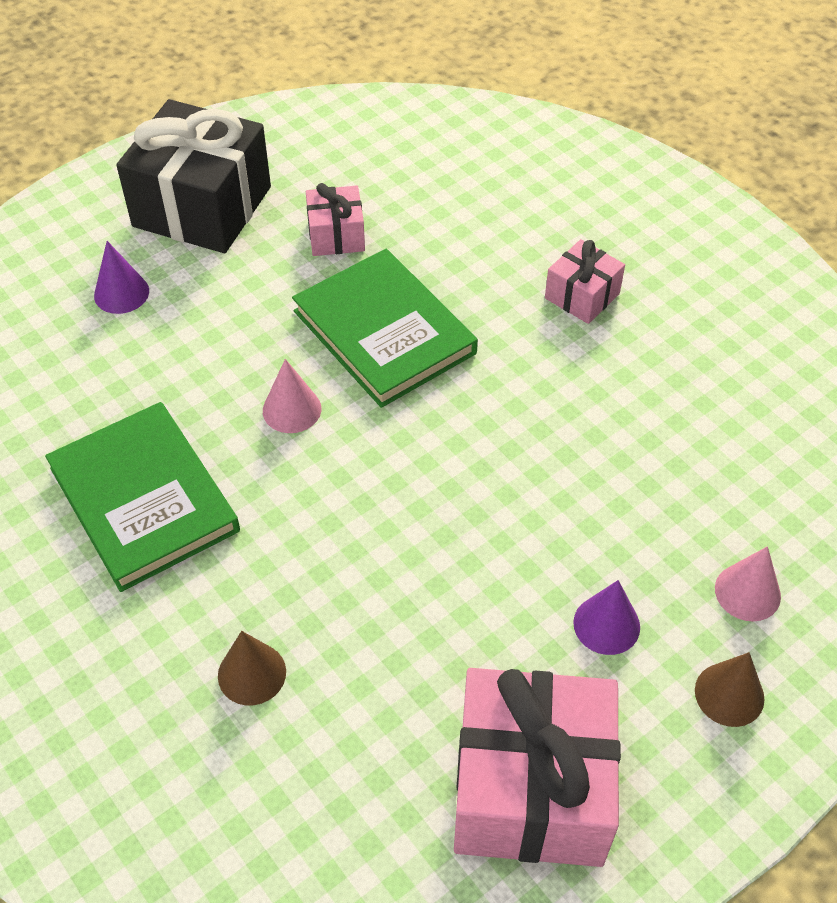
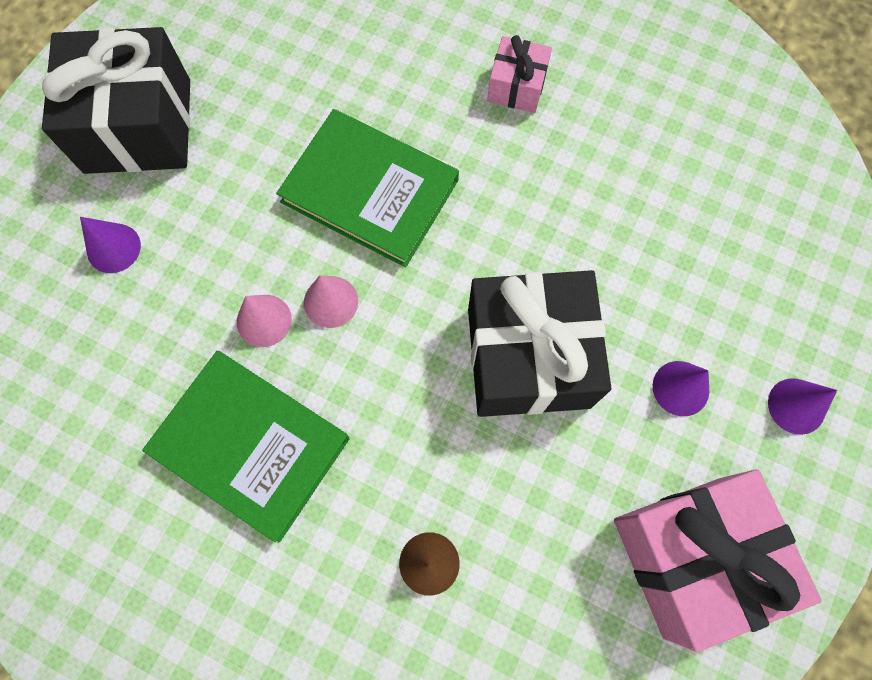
camera: 25 degrees left, 20 degrees up
(336, 235) = (277, 109): pink gift -> none
(459, 532) = (528, 357): none -> black gift
(729, 694) = (796, 406): brown cone -> purple cone
(747, 592) = (770, 311): pink cone -> pink cone (264, 320)

